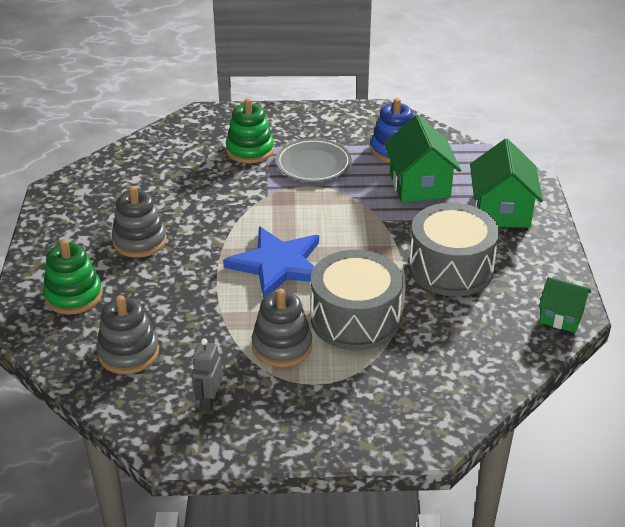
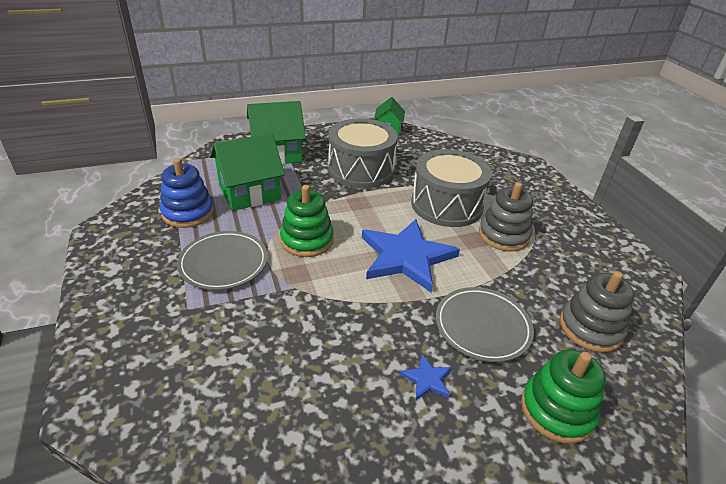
camera: 110 degrees left, 0 degrees up
(139, 241) = (427, 379): grey stacking toy -> blue star
(169, 285) = (482, 326): none -> grey plate
(209, 401) = (591, 261): grey robot -> none
(250, 150) = (198, 324): green stacking toy -> green stacking toy (307, 240)

